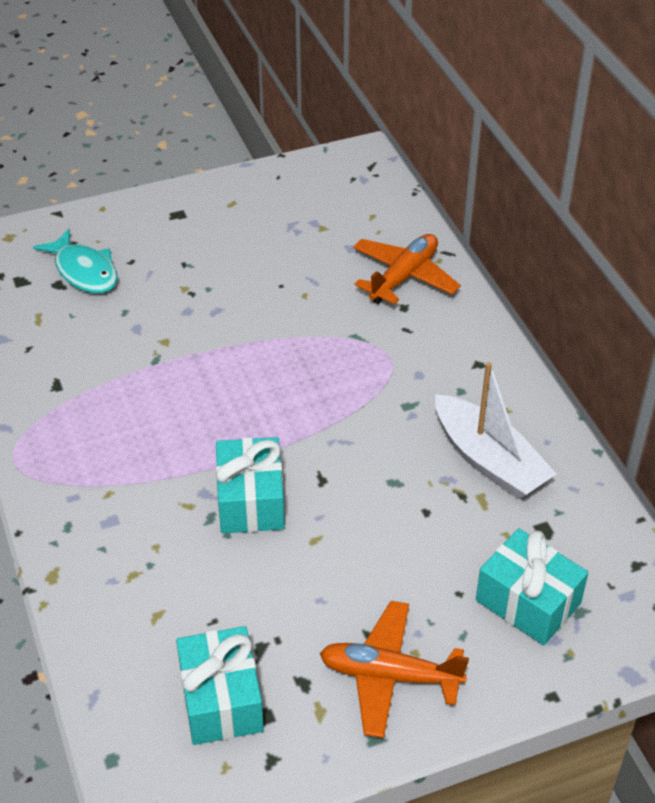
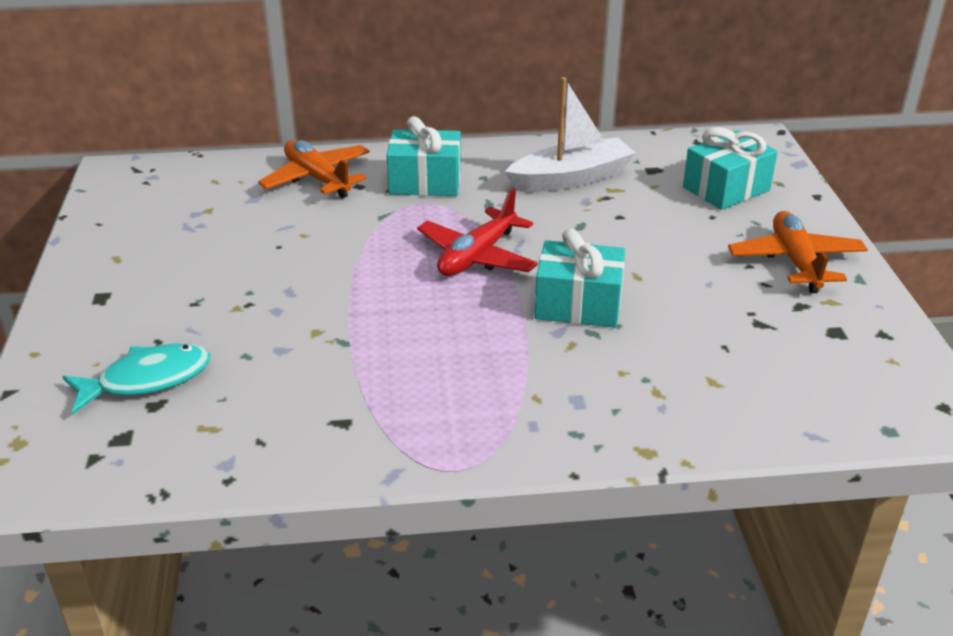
camera: 75 degrees left, 10 degrees down
(221, 700) = (819, 353): turquoise gift -> turquoise gift (425, 182)
(308, 415) = (477, 256): none -> red plane
(389, 676) = (795, 261): orange plane -> orange plane turned 150 degrees clockwise

